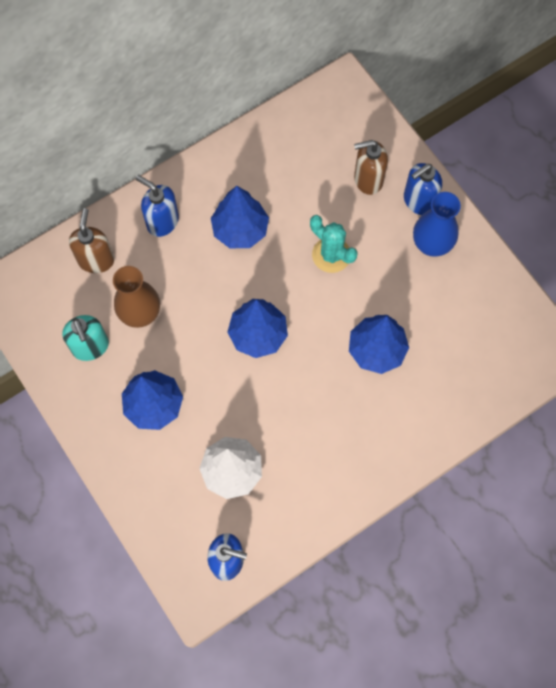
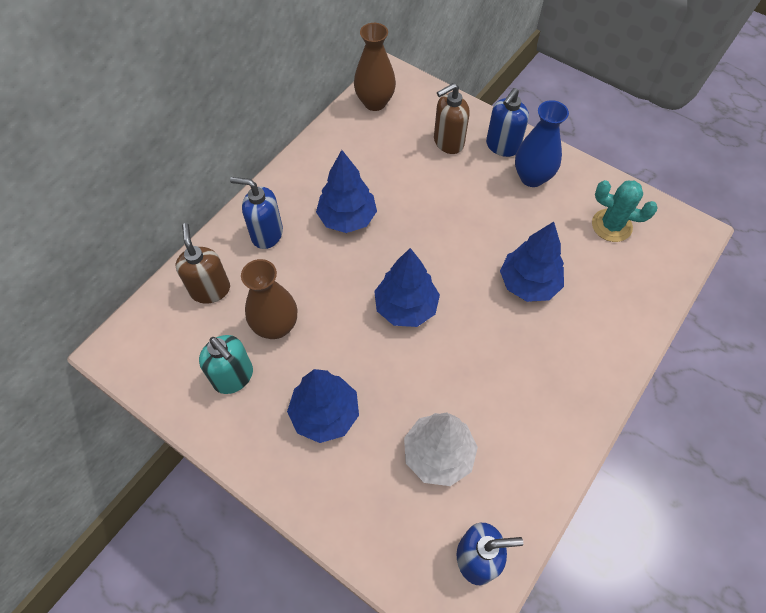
camera: 20 degrees left, 10 degrees down
(315, 111) = (375, 102): none -> brown vase
(331, 255) = (444, 214): turquoise cactus -> turquoise cactus (611, 225)

